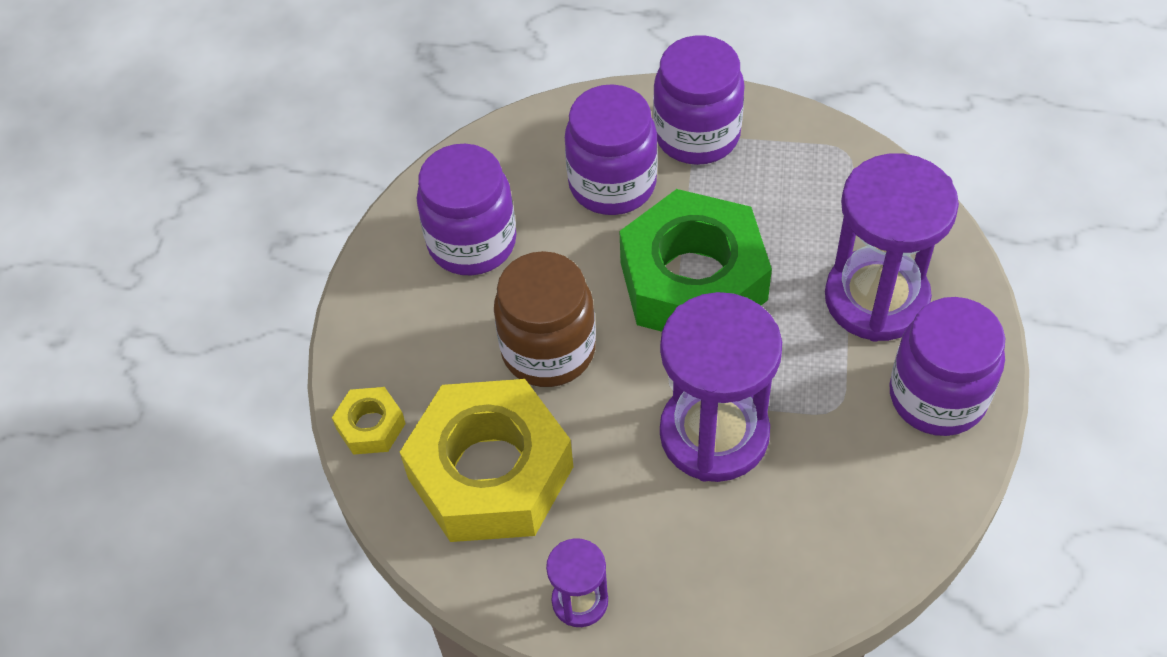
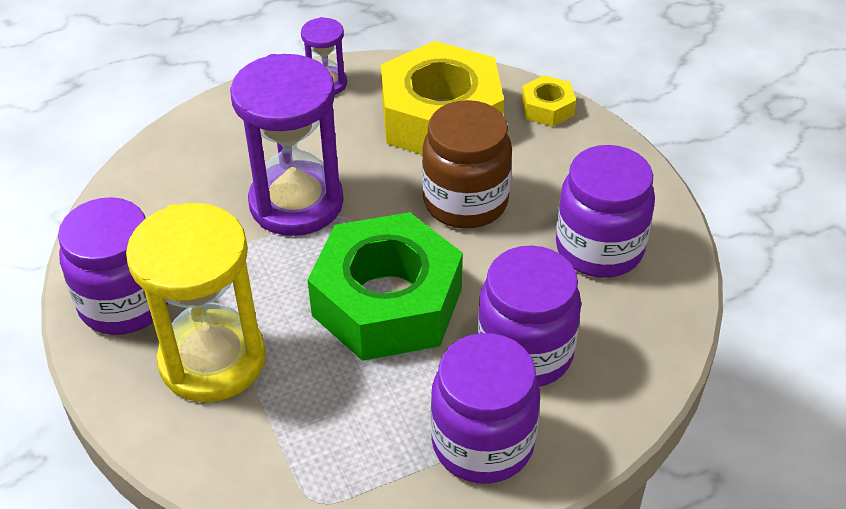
camera: 145 degrees right, 10 degrees down
(876, 298) = (212, 360): purple hourglass -> yellow hourglass

